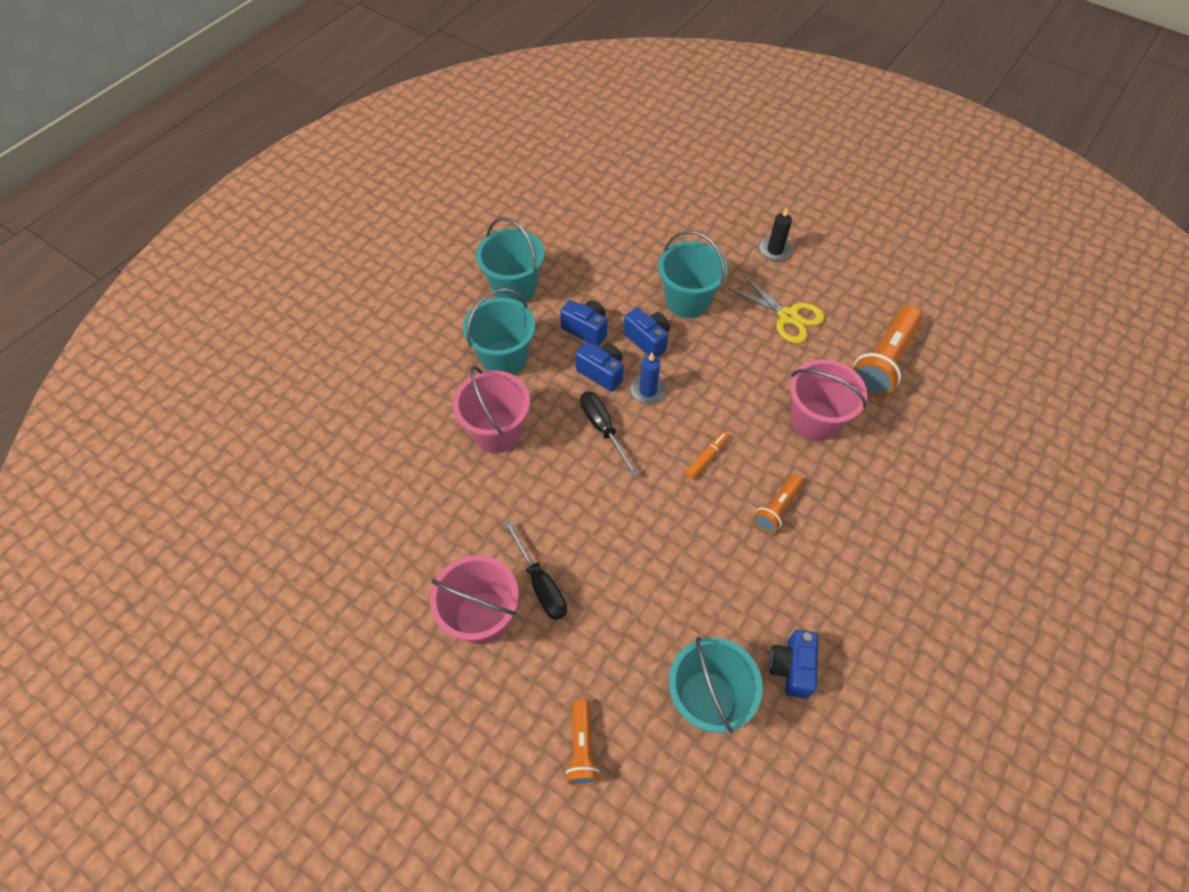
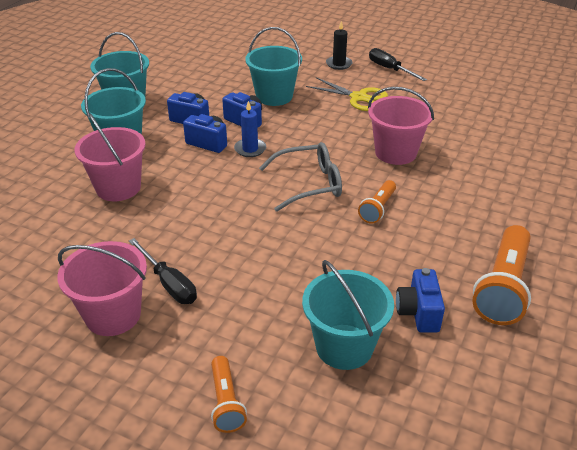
camera: 10 degrees left, 20 degrees down
(603, 429) = (214, 176): black screwdriver -> black screwdriver (390, 69)
(706, 458) = (309, 184): orange marker -> grey glasses
(883, 362) = (441, 115): orange flashlight -> orange flashlight (502, 287)

